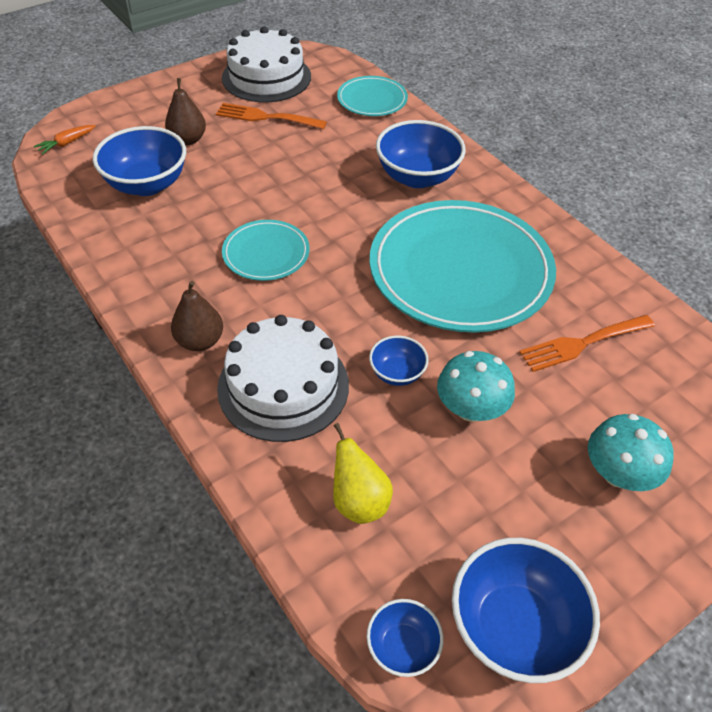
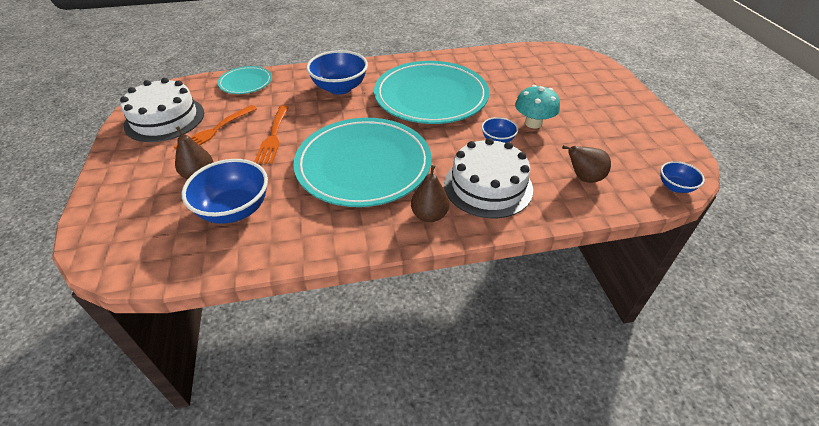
camera: 65 degrees left, 5 degrees down
(67, 143) = (123, 252): orange carrot -> none
(266, 253) = (363, 165): turquoise plate -> turquoise plate, size x2.08
(359, 501) = (583, 178): yellow pear -> brown pear
(514, 627) = (666, 149): blue bowl -> none
(583, 343) = (504, 78): orange fork -> orange fork (273, 136)
(618, 473) = (587, 94): turquoise mushroom -> none

